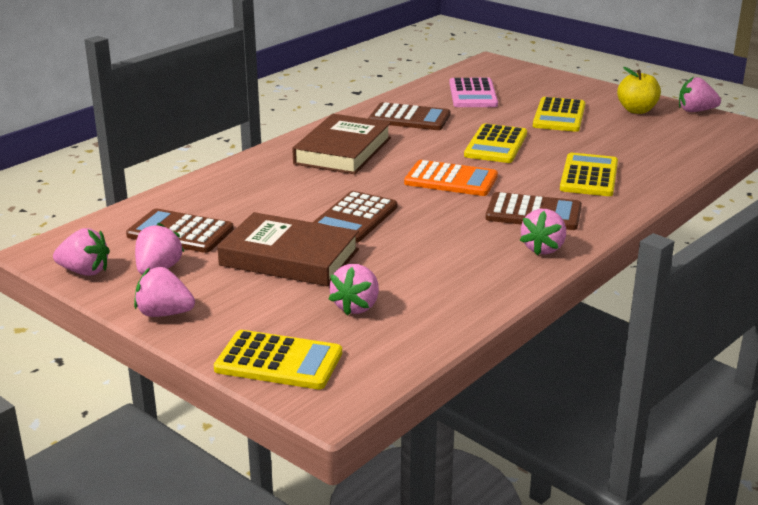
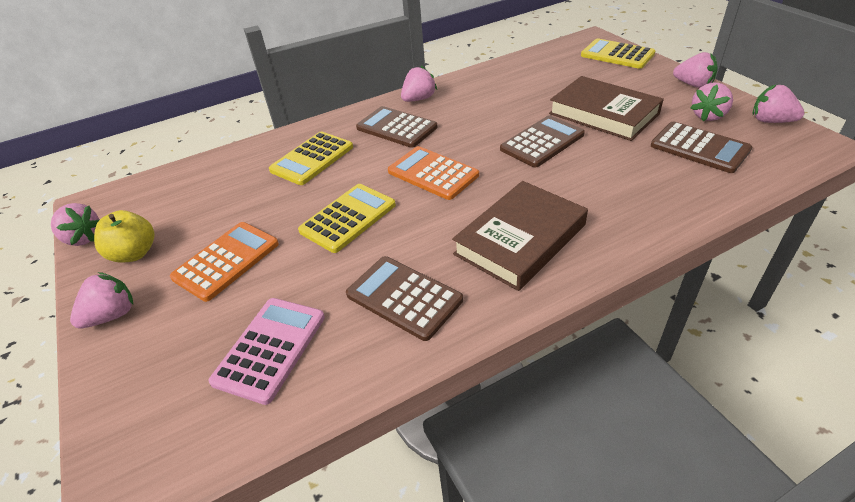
camera: 155 degrees left, 15 degrees up
(356, 307) = (564, 76): pink strawberry -> pink strawberry (112, 315)
(559, 116) = (226, 261): yellow calculator -> orange calculator

